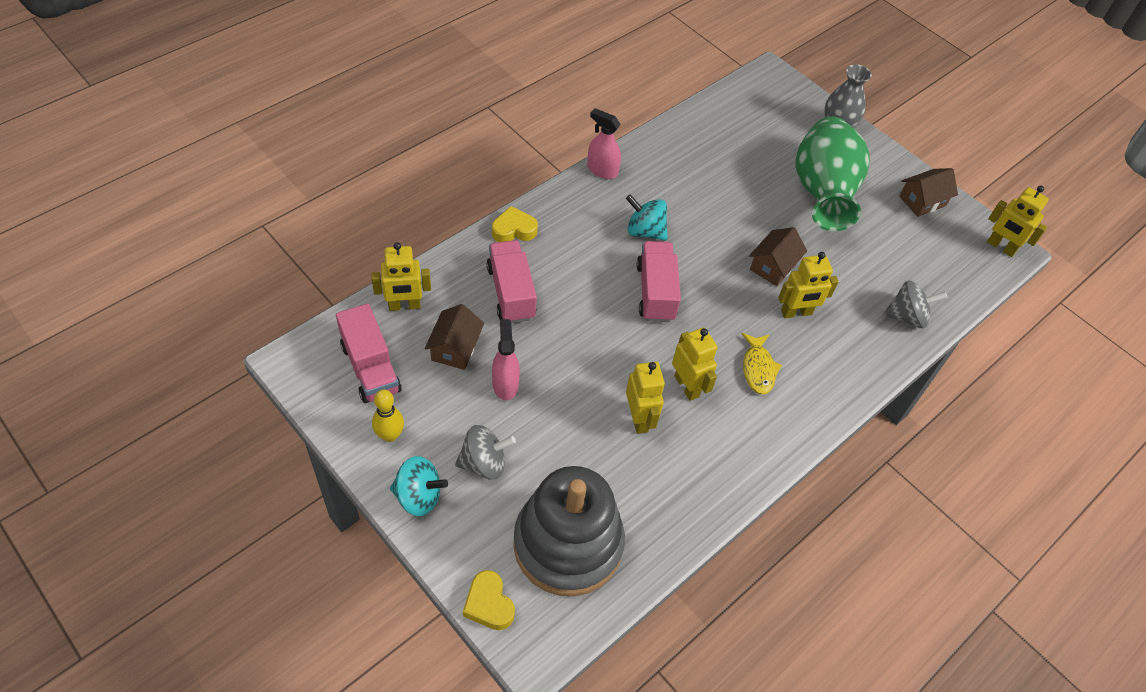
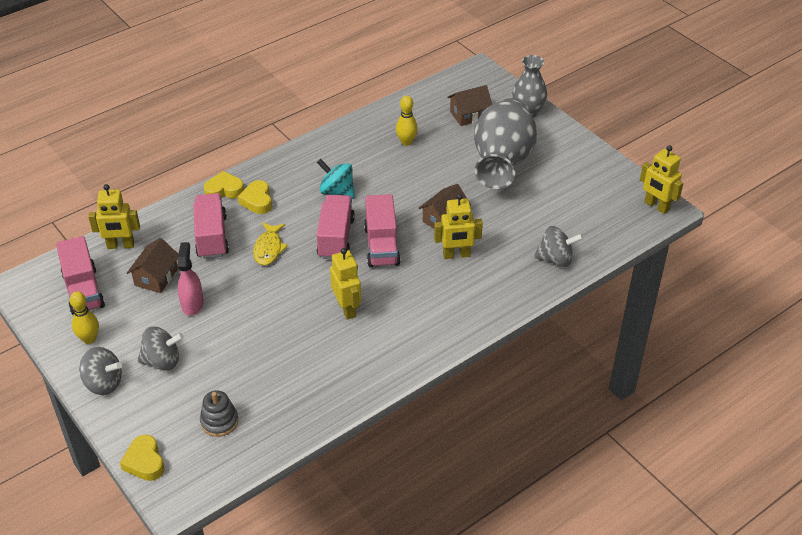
camera: 10 degrees right, 10 degrees down
(418, 496) = (103, 383): turquoise spinning top -> grey spinning top
(555, 244) = (257, 201): none -> yellow heart
(568, 544) = (219, 421): grey stacking toy -> grey stacking toy, size x0.41
(602, 170) = (310, 145): pink spray bottle -> none
(639, 419) = (300, 332): yellow robot -> none
(709, 302) = (381, 246): none -> pink truck
(710, 165) = (406, 142): none -> yellow bowling pin
(758, 368) = (412, 297): yellow fish -> yellow fish (269, 248)
(822, 193) = (501, 164): green vase -> grey vase
(922, 201) = (592, 170): brown house -> brown house (469, 115)

